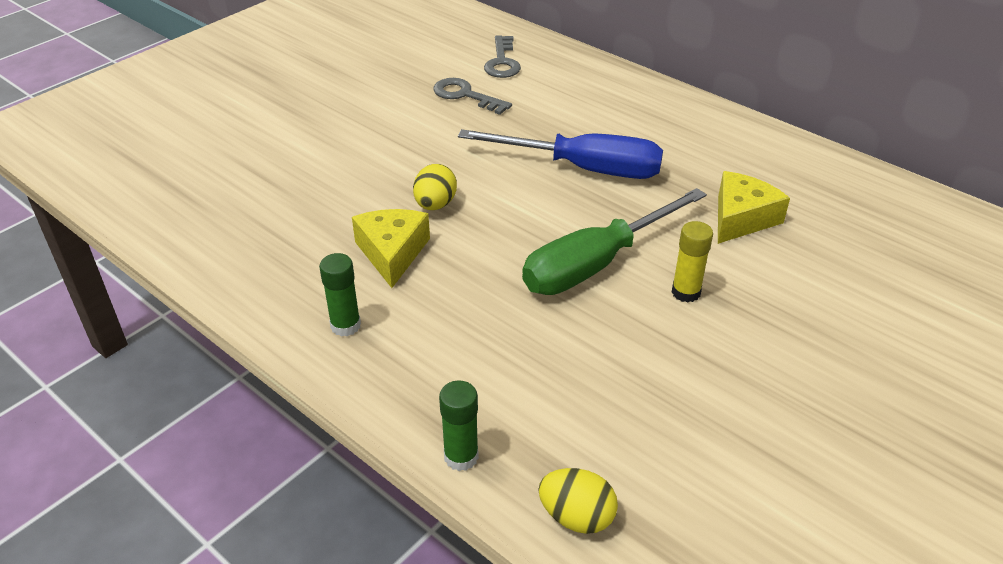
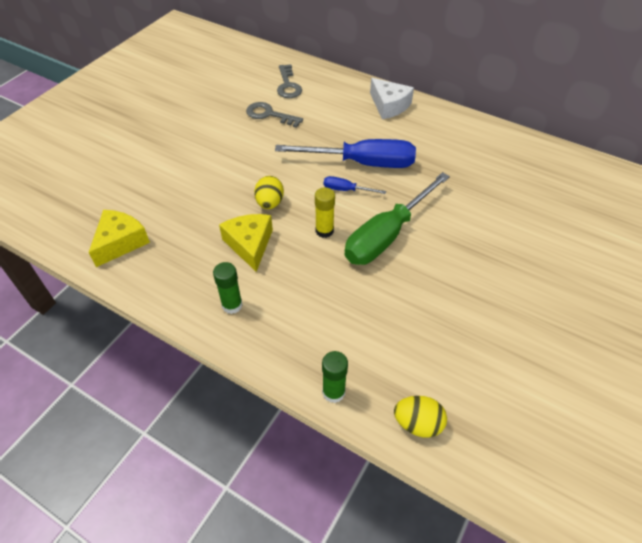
camera: 10 degrees left, 10 degrees up
(551, 200) = (346, 190): none -> blue screwdriver
(643, 100) = (389, 105): none -> white cheese
(686, 292) = (449, 248): yellow glue stick -> yellow glue stick (324, 231)
(741, 218) = (471, 188): yellow cheese -> yellow cheese (120, 242)

